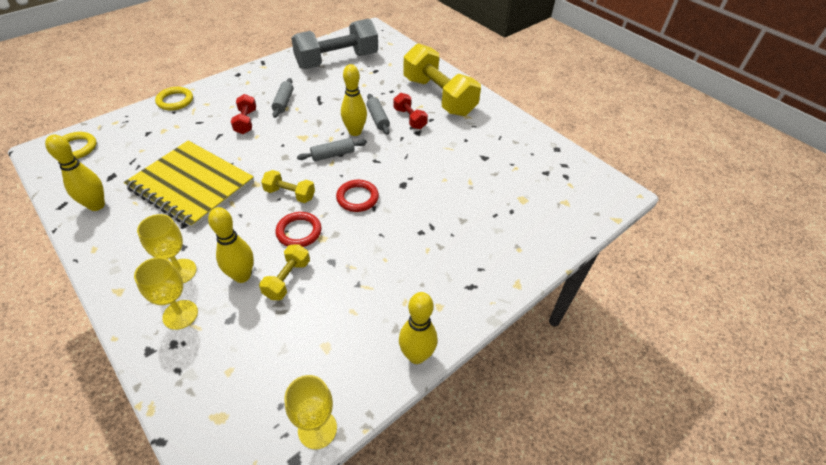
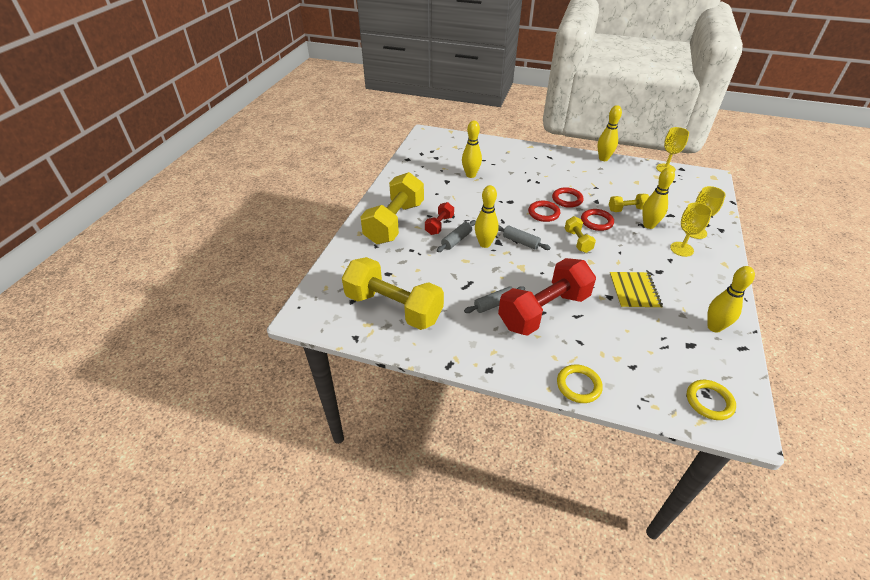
camera: 120 degrees left, 5 degrees down
(191, 185) = (634, 291): yellow notebook -> yellow notebook, size x0.57
(246, 122) = (544, 311): red dumbbell -> red dumbbell, size x2.14
(337, 61) = (393, 308): grey dumbbell -> yellow dumbbell
(361, 235) = (567, 199): none -> red ring
(483, 181) = (470, 175): none -> yellow bowling pin

